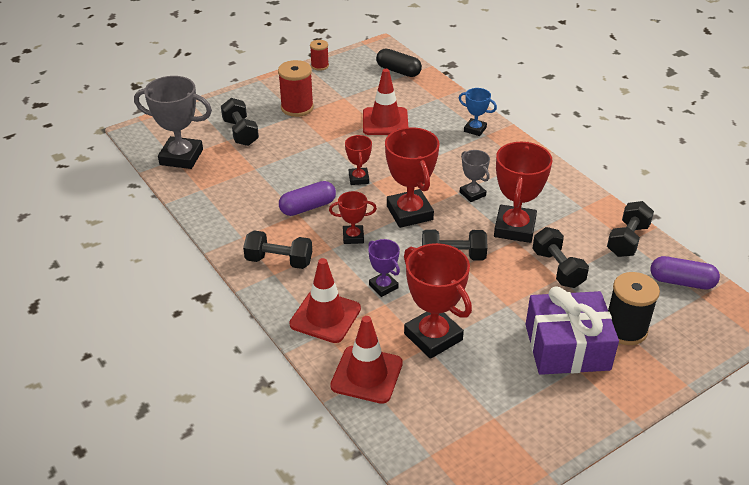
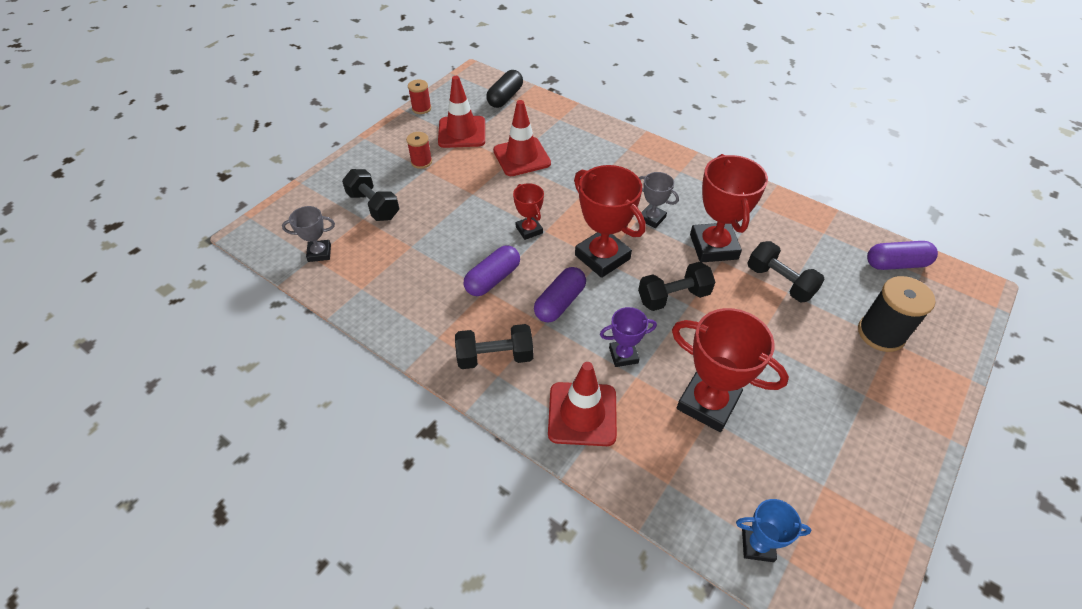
camera: 20 degrees left, 10 degrees up
(181, 157) = (319, 253): grey trophy -> grey trophy, size x0.54
(297, 108) = (421, 162): red spool -> red spool, size x0.59
(353, 237) = (560, 302): red trophy -> purple capsule
(367, 375) = (666, 476): red traffic cone -> red traffic cone (462, 132)
(383, 286) = (623, 355): purple trophy -> purple trophy turned 45 degrees counterclockwise
(398, 71) = (505, 97): black capsule -> black capsule turned 75 degrees counterclockwise
(475, 129) = (614, 145): blue trophy -> blue trophy (757, 545)
(567, 347) = (841, 372): purple gift -> none
(627, 240) = (822, 231): black dumbbell -> none

